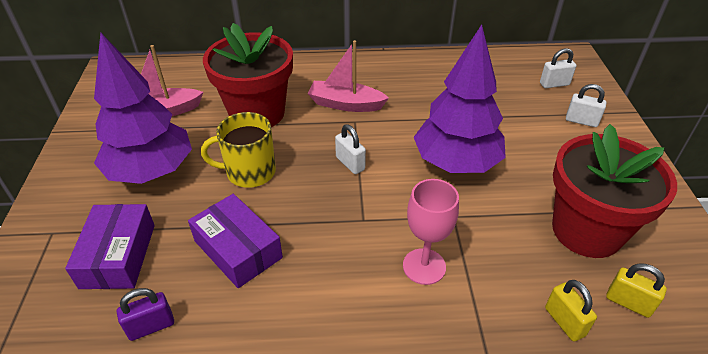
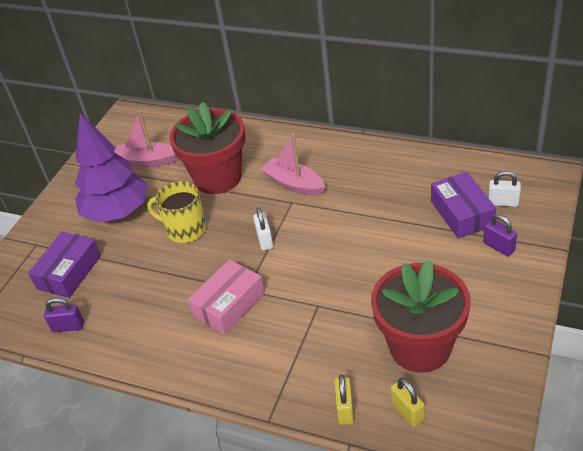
camera: 30 degrees right, 0 degrees up
(238, 249) = (146, 289): purple box -> purple box (462, 213)
(353, 241) = (229, 304): none -> pink box
(424, 266) = (268, 338): pink goblet -> none
(456, 163) = (351, 260): purple tree -> none
(581, 121) = (498, 247): white padlock -> purple padlock

